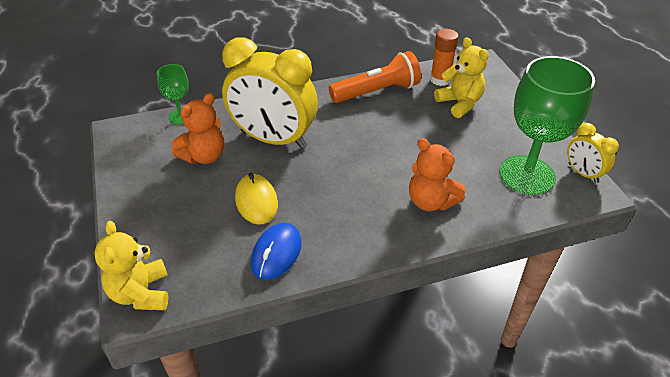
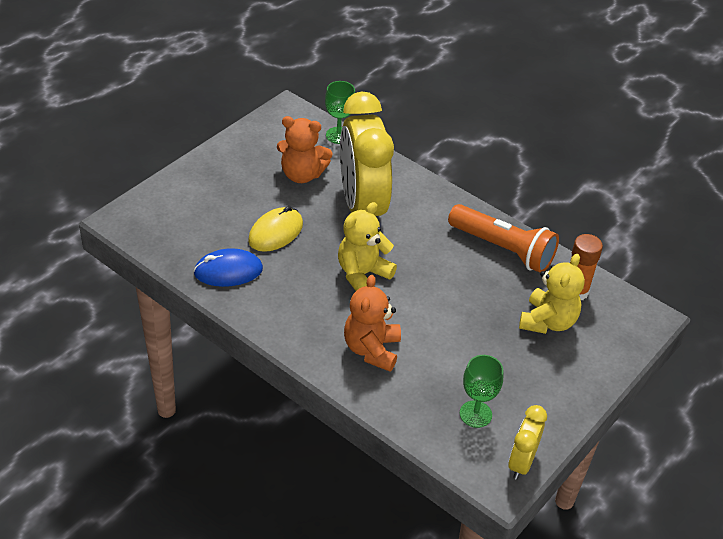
camera: 55 degrees right, 0 degrees up
(141, 293) = (134, 215): yellow teddy bear -> yellow teddy bear (362, 275)
(527, 175) = (475, 414): green goblet -> green goblet, size x0.49

